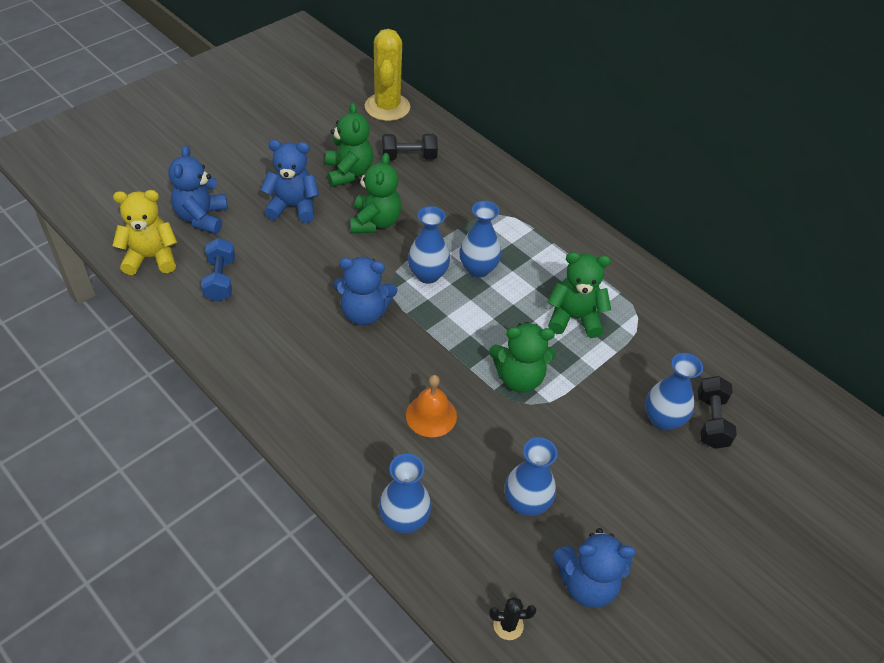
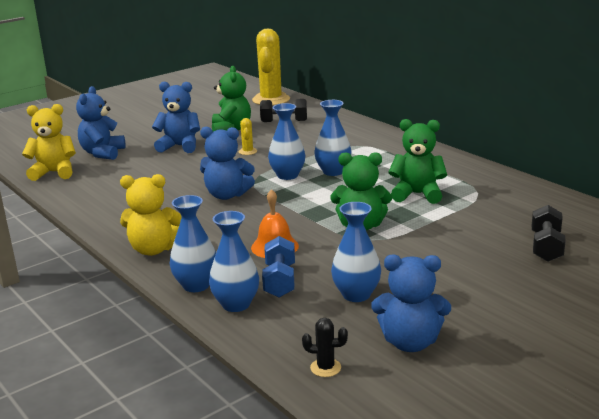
camera: 10 degrees right, 25 degrees down
(220, 280) = (108, 181): blue dumbbell -> blue dumbbell (280, 281)
(299, 418) = (153, 249): none -> yellow teddy bear
(375, 222) = (248, 151): green teddy bear -> yellow cactus
(662, 419) = (497, 246): blue vase -> blue vase (196, 285)

